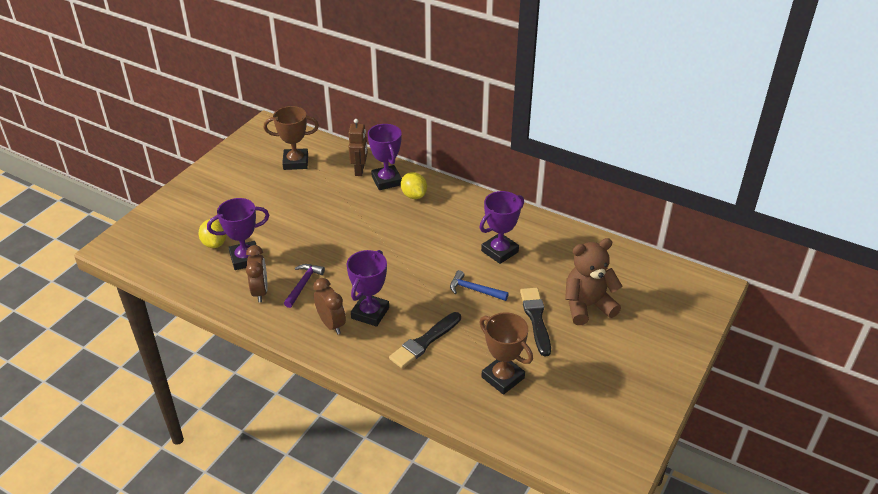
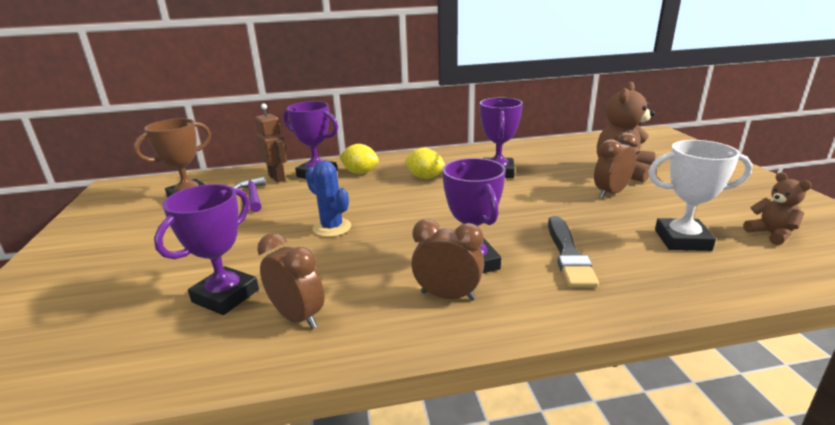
camera: 40 degrees left, 15 degrees down
(214, 243) = (151, 304): yellow lemon -> yellow lemon (425, 177)
(303, 284) = (349, 280): purple hammer -> purple hammer (253, 196)
(337, 240) = (332, 228): none -> blue cactus
(474, 290) = (529, 200): blue hammer -> none
(502, 378) = (682, 240): brown trophy -> white trophy
(536, 319) = (610, 193): black brush -> brown clock
(563, 412) = (771, 234): none -> brown teddy bear

